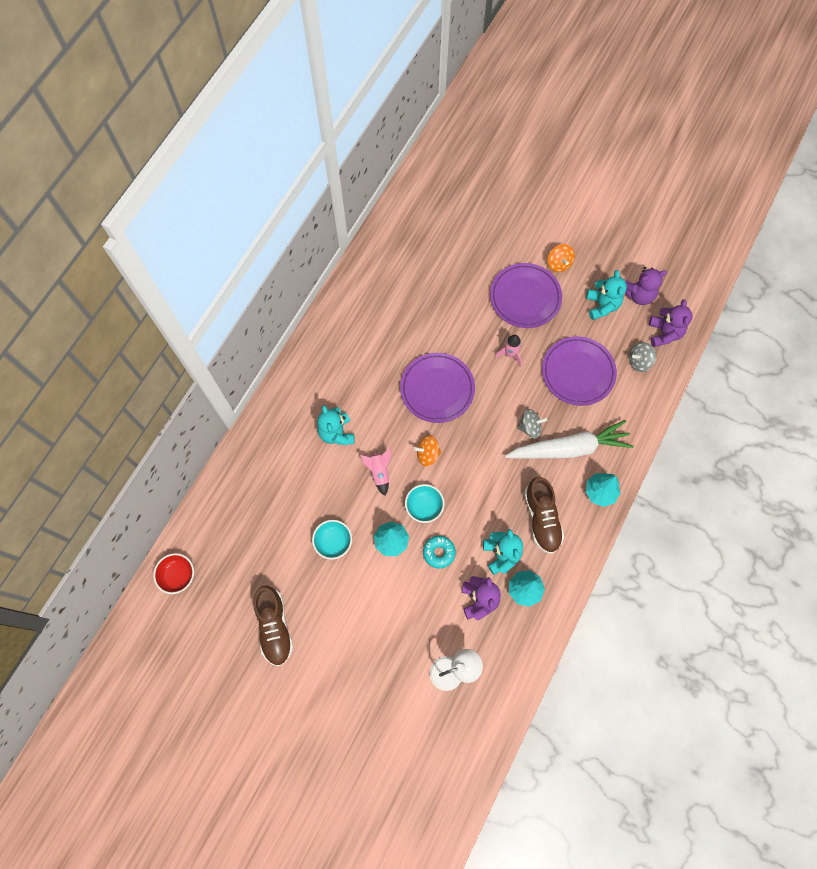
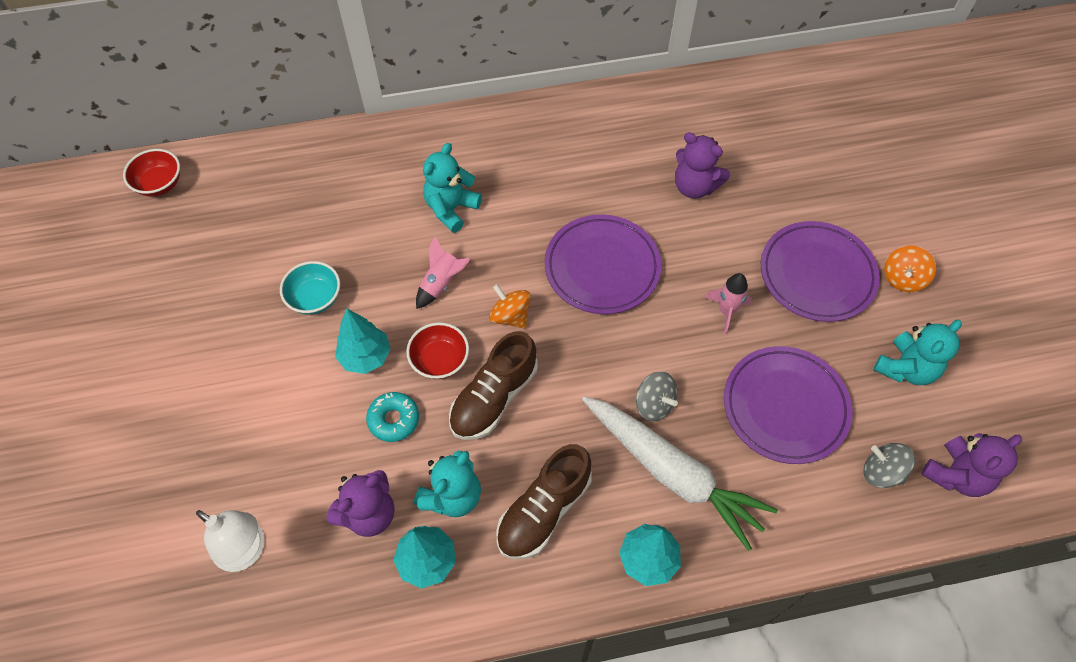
camera: 50 degrees right, 10 degrees down
(274, 627) = (164, 313): brown shoe -> brown shoe (494, 397)
(424, 506) = (440, 360): turquoise bowl -> red bowl
(638, 295) = (971, 401): purple teddy bear -> purple teddy bear (694, 186)

